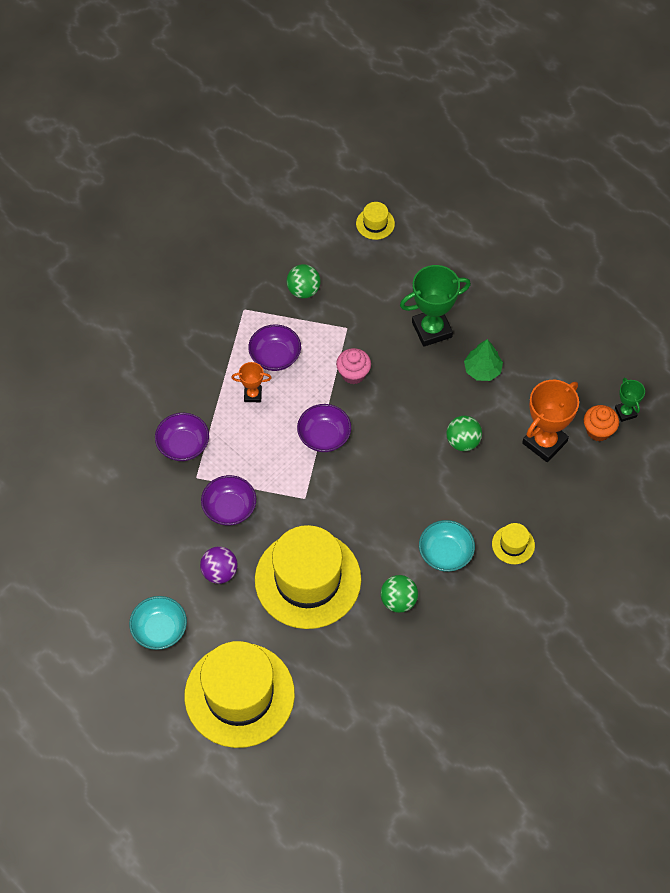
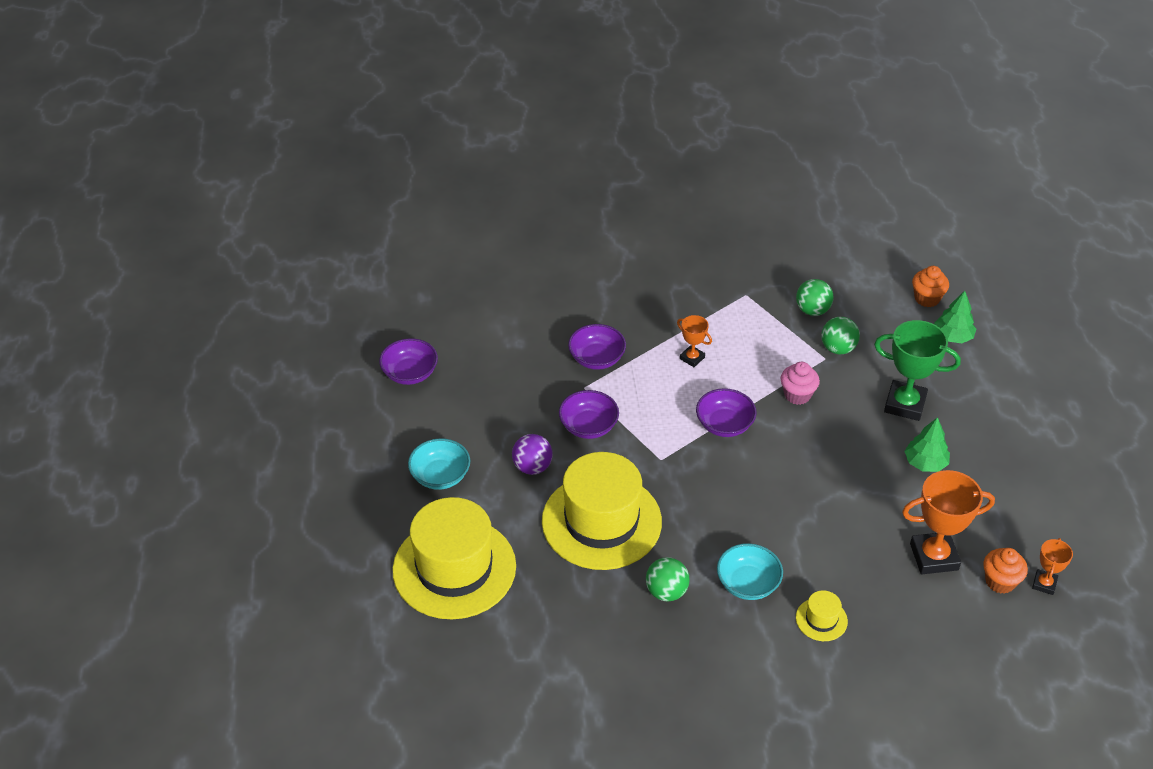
camera: 40 degrees right, 15 degrees down
(275, 356) = (739, 342): purple bowl -> purple bowl (410, 373)
(375, 223) = (927, 298): yellow hat -> orange cupcake
(418, 246) = (952, 336): none -> green tree
(463, 441) = (851, 506): green ball -> green ball (838, 348)
(625, 412) = (1044, 584): green trophy -> orange trophy

